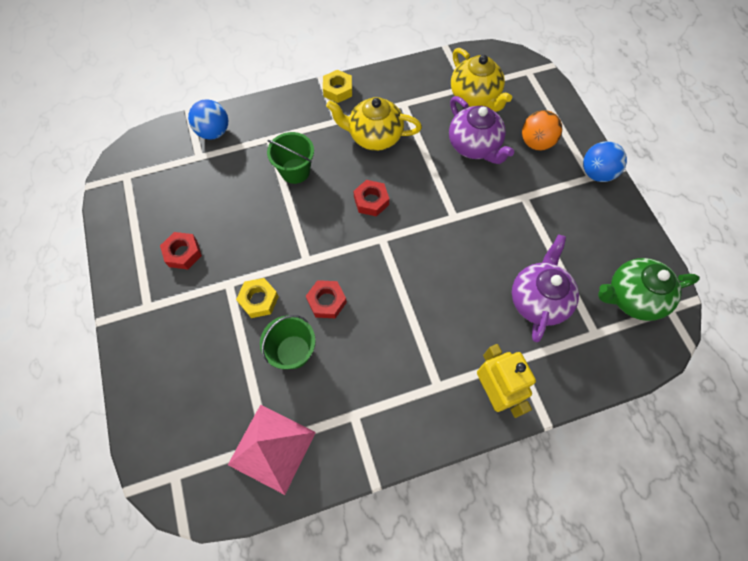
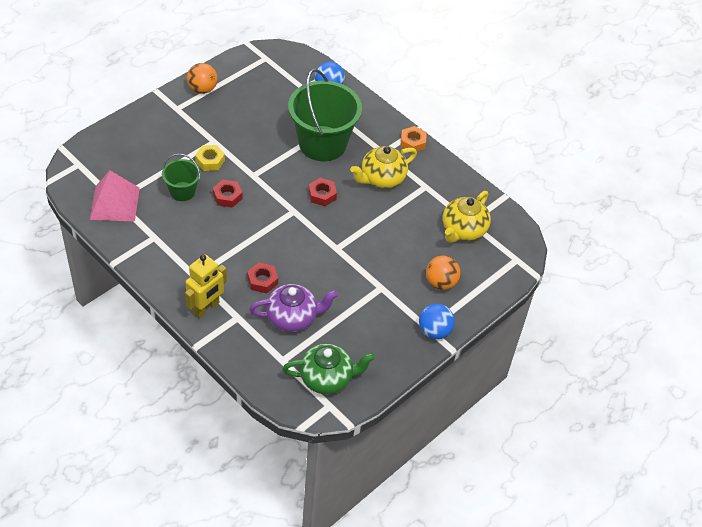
camera: 60 degrees right, 15 degrees down
(133, 264) = (202, 89): none -> orange ball
(183, 253) = (223, 110): red nut -> red nut (262, 281)
(295, 171) = (322, 143): green bucket -> green bucket, size x1.99
(338, 90) = (413, 142): yellow nut -> orange nut
(374, 136) = (382, 178): yellow teapot -> yellow teapot turned 105 degrees counterclockwise
(474, 146) = (411, 243): purple teapot -> none
(632, 297) = (327, 378): green teapot -> green teapot turned 120 degrees clockwise

